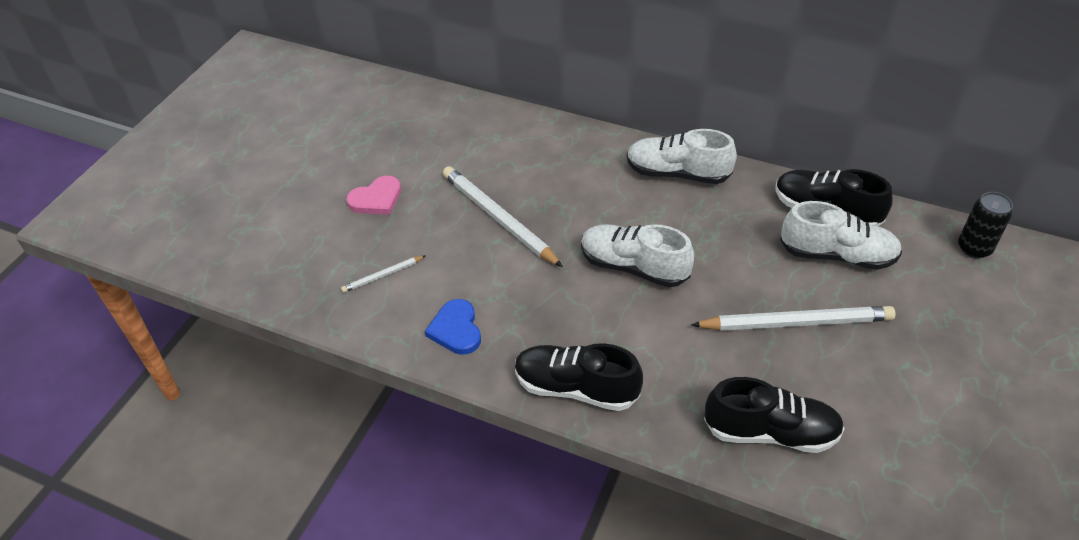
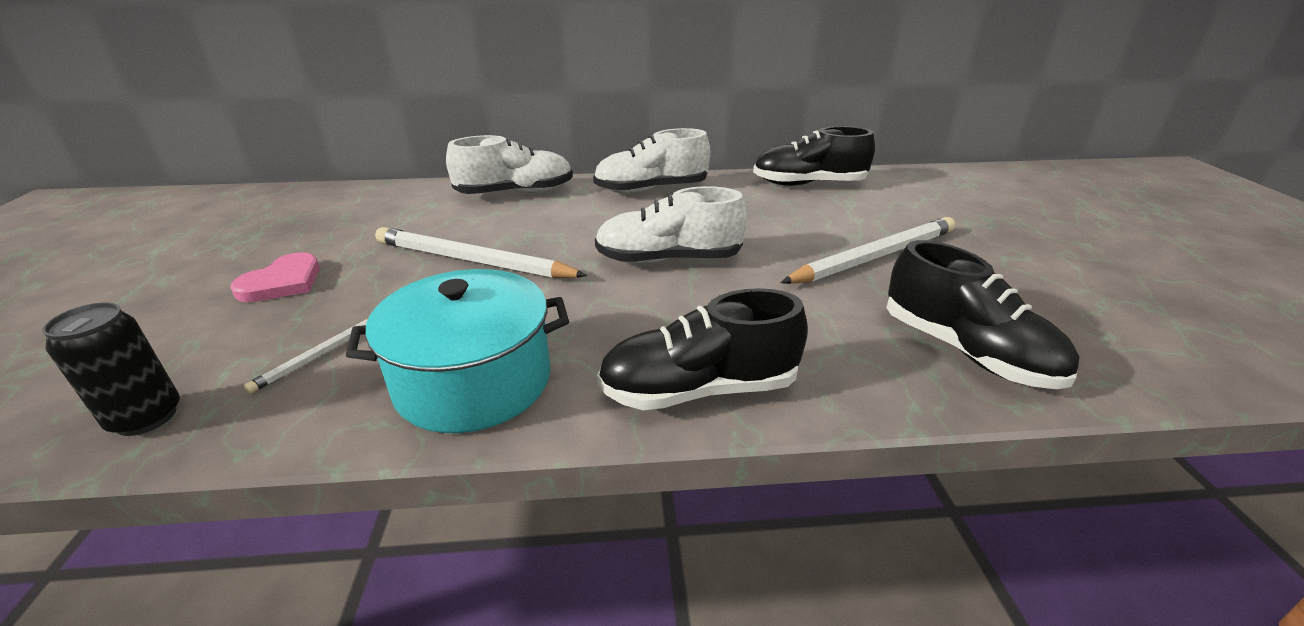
camera: 30 degrees left, 15 degrees down
(456, 329) = (473, 381): blue heart -> turquoise pot
(770, 432) = (966, 351): black shoe -> black shoe turned 75 degrees clockwise
(837, 255) = (851, 206): white shoe -> white shoe (515, 193)
(974, 248) = (946, 178): black can -> black can (146, 417)

